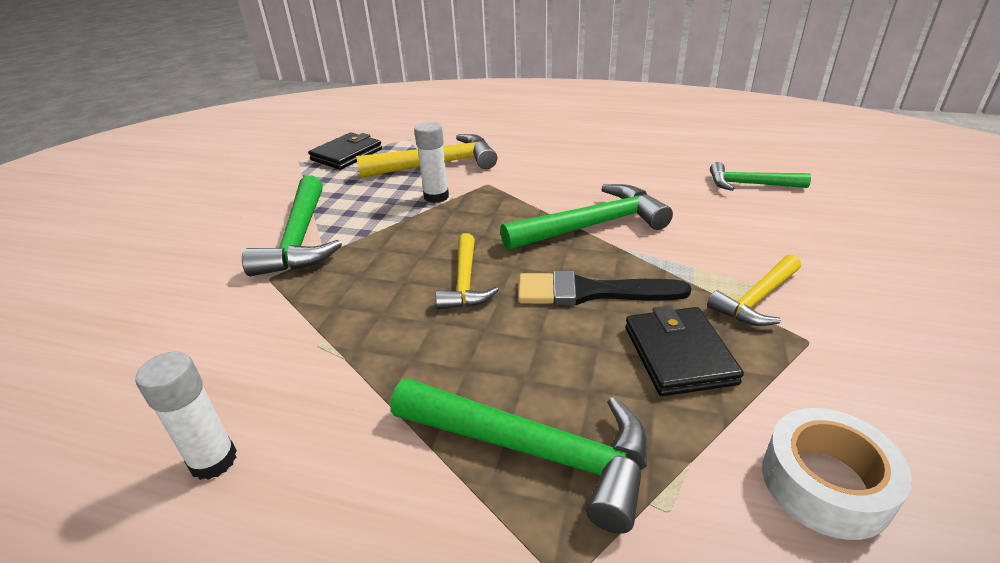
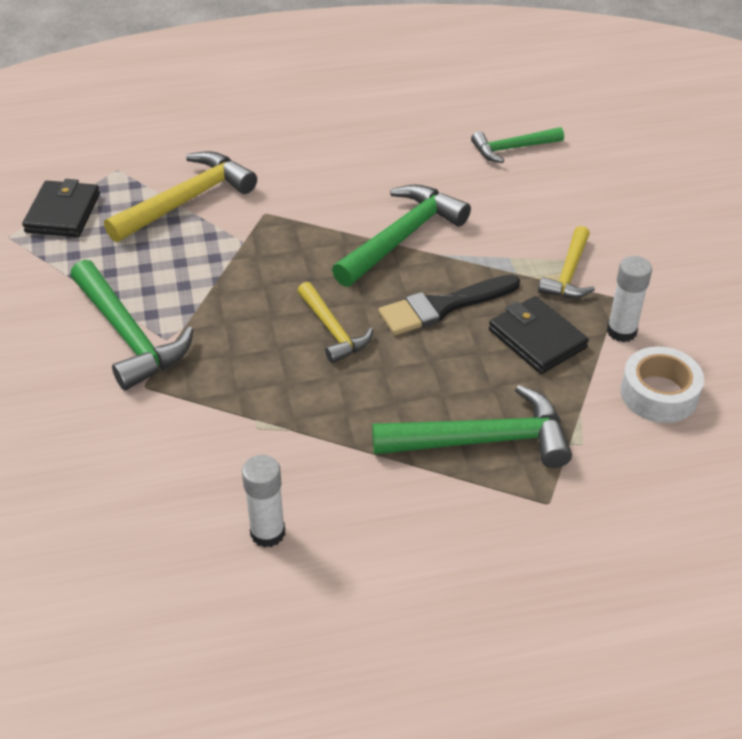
camera: 30 degrees left, 10 degrees up
(436, 197) = (224, 244): white glue stick -> white glue stick (621, 331)

